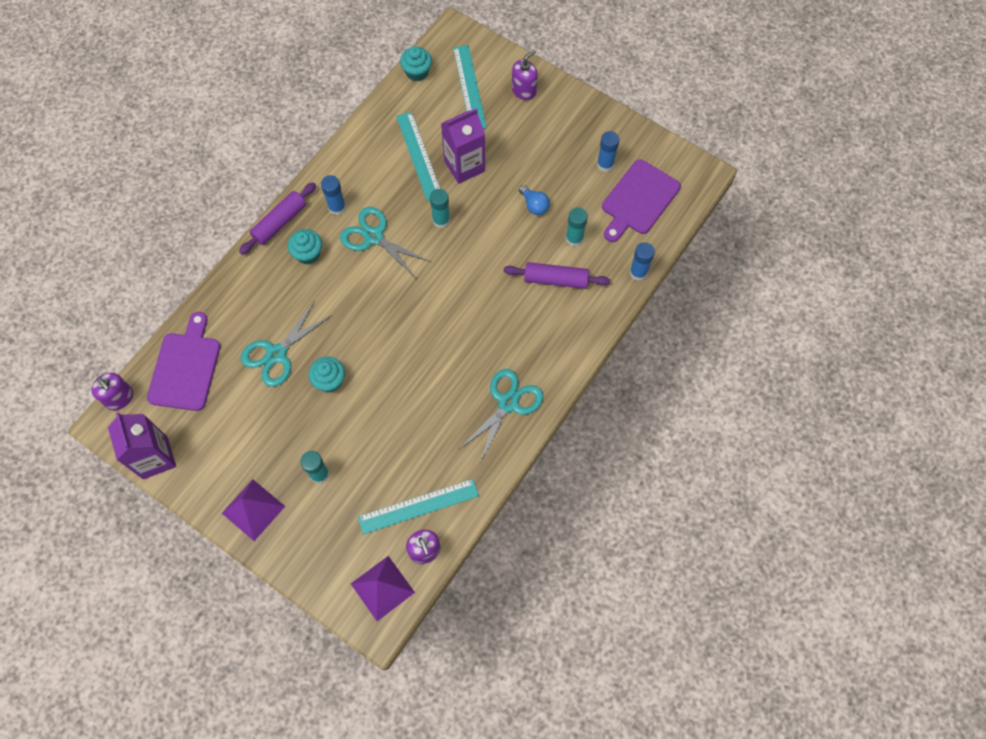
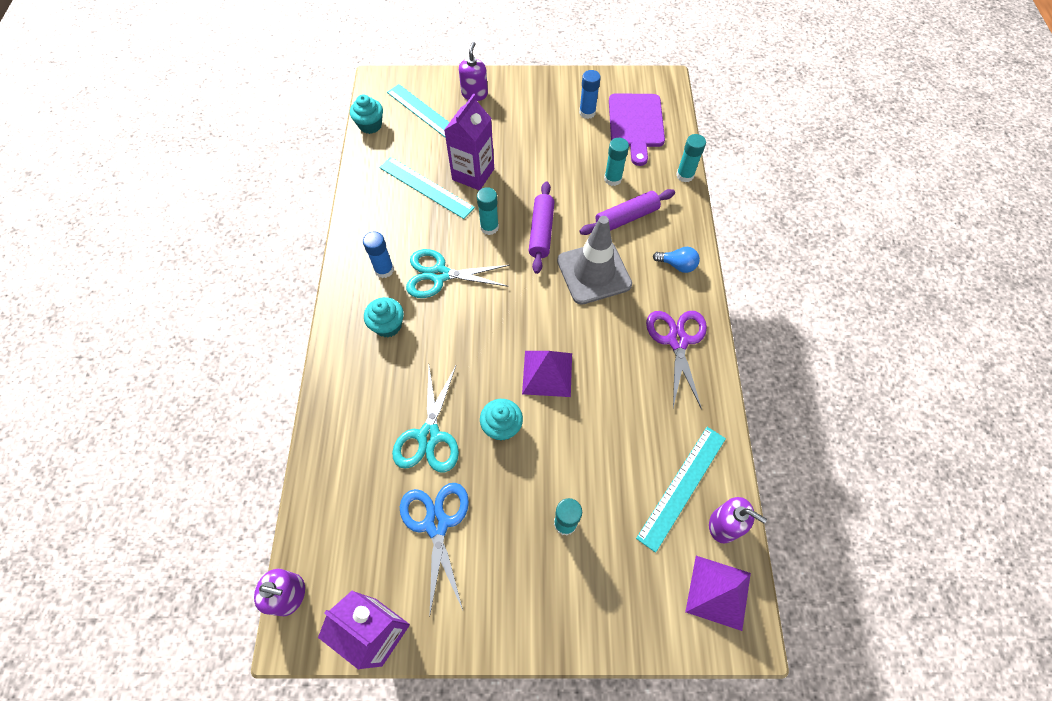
camera: 35 degrees left, 5 degrees down
(185, 367) = (342, 512): purple cutting board -> none
(238, 416) = (436, 524): none -> blue scissors
(253, 509) = (527, 609): purple pyramid -> purple pyramid (547, 373)
(280, 222) = (338, 314): purple rolling pin -> purple rolling pin (541, 232)
(491, 309) = (594, 272): none -> grey traffic cone
(508, 403) = (677, 341): turquoise scissors -> purple scissors
(534, 205) = (558, 172): blue light bulb -> blue light bulb (677, 265)
(638, 272) = (685, 175): blue glue stick -> turquoise glue stick

